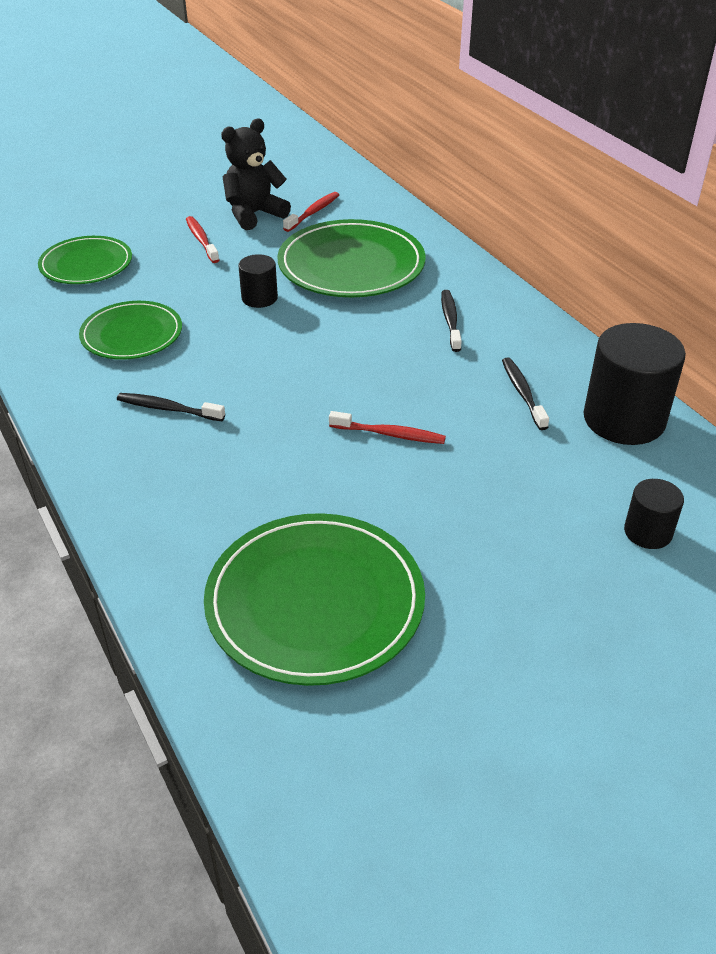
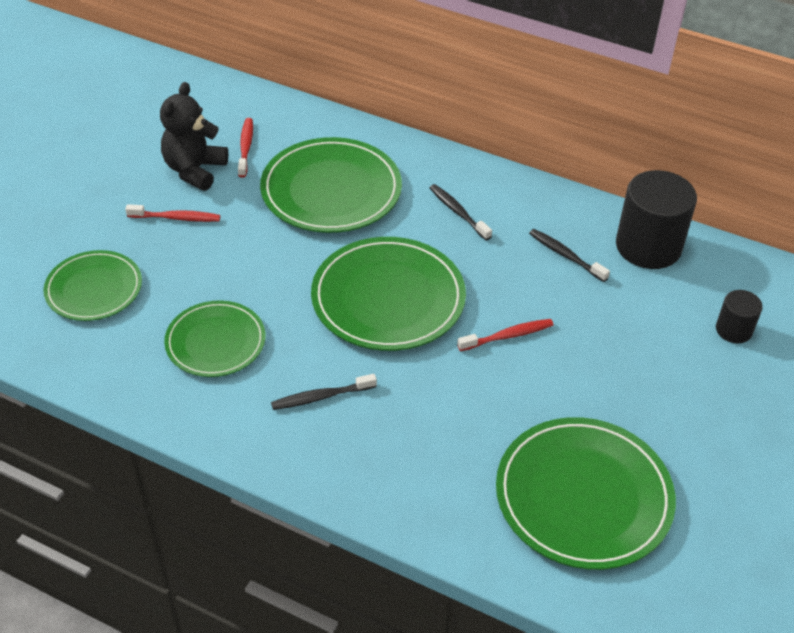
camera: 35 degrees left, 5 degrees up
(201, 240) = (175, 218): red toothbrush -> red toothbrush turned 150 degrees clockwise
(259, 298) = (288, 256): black cylinder -> none
(310, 360) = (388, 298): none -> green plate

